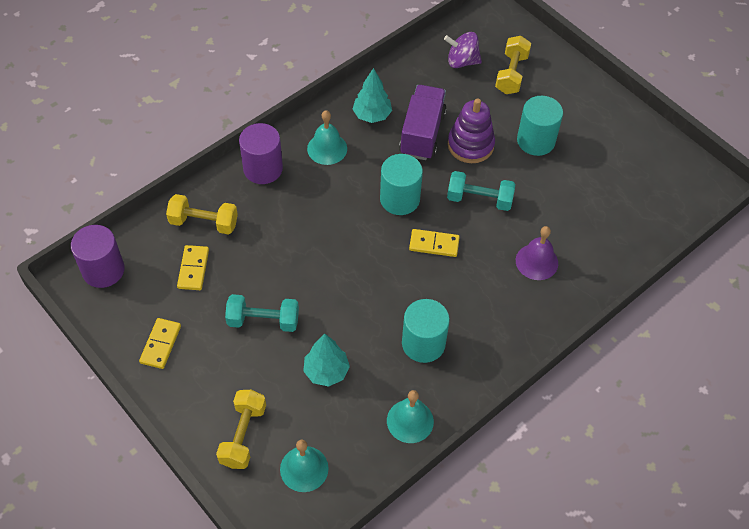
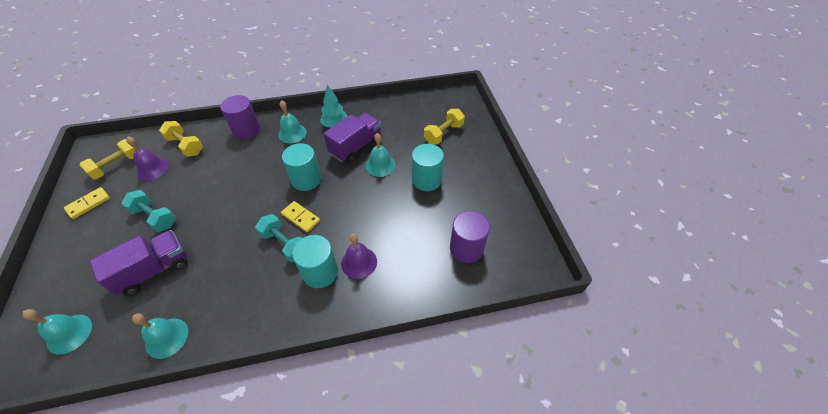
camera: 30 degrees right, 5 degrees down
(103, 270) = (110, 149): purple cylinder -> purple cylinder (466, 248)
(193, 269) = (152, 169): yellow domino -> purple bell
(243, 435) = (64, 287): yellow dumbbell -> yellow dumbbell (117, 166)
(326, 371) = (154, 270): turquoise tree -> purple truck
(423, 343) = (230, 283): turquoise cylinder -> turquoise cylinder (320, 272)
(462, 61) = (417, 115): purple spinning top -> none
(470, 145) = (380, 165): purple stacking toy -> turquoise bell
(479, 199) = (356, 201): turquoise dumbbell -> turquoise dumbbell (285, 244)

